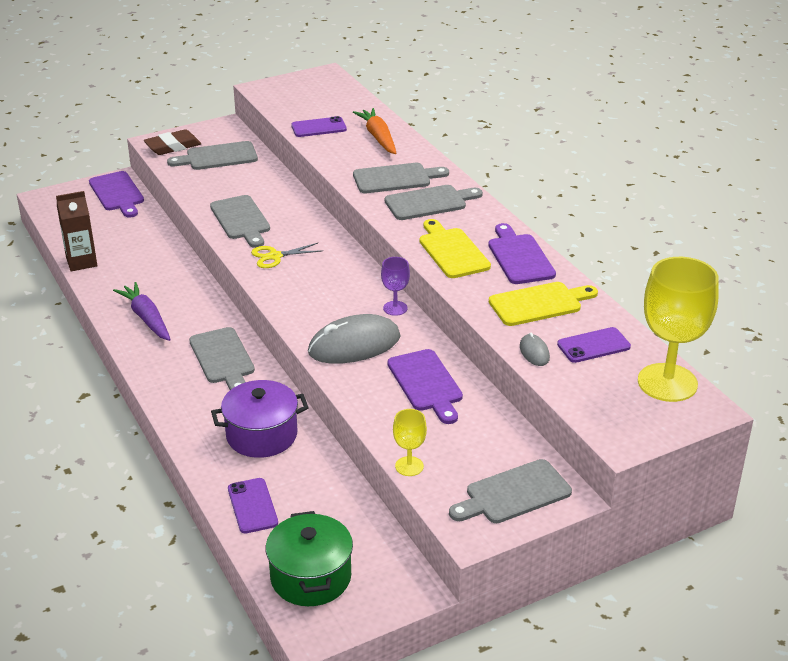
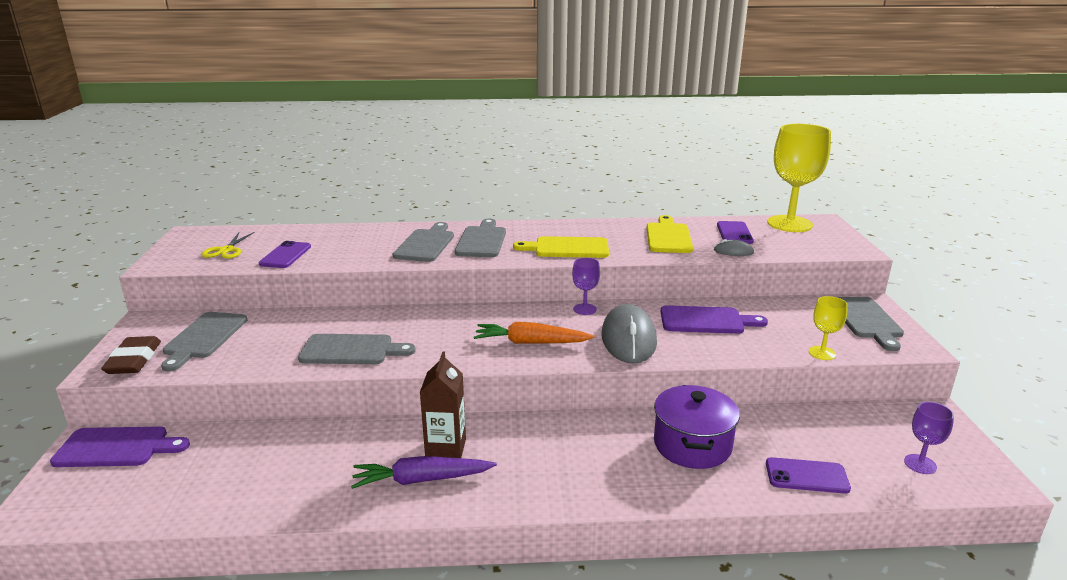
camera: 65 degrees left, 10 degrees down
(81, 262) = (238, 511): brown carton -> brown carton (446, 449)
(223, 358) = (544, 441): grey cutting board -> none
(275, 256) = (442, 346): yellow scissors -> yellow scissors (226, 250)
(311, 577) = (920, 464): green pot -> purple goblet
(378, 137) = (344, 237): orange carrot -> orange carrot (530, 342)
(519, 257) = (598, 229): purple cutting board -> none

